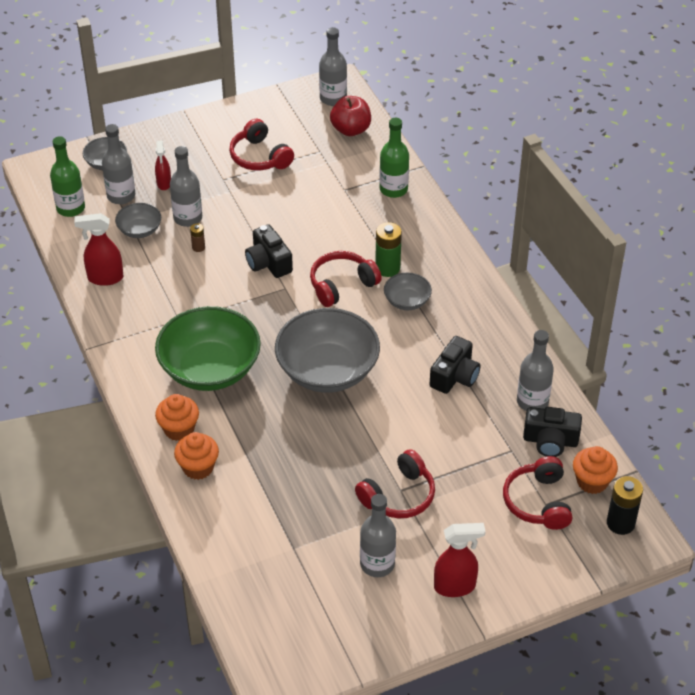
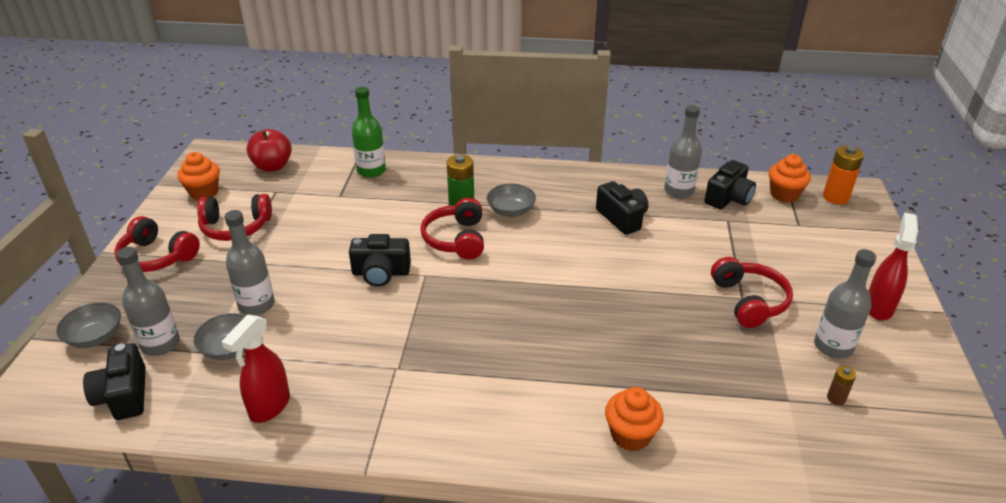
camera: 60 degrees left, 10 degrees down
(70, 208) = (124, 395): green bottle -> black camera
(164, 183) = (186, 304): red spray bottle -> none
(179, 429) = (561, 430): orange cupcake -> orange cupcake (204, 192)
(198, 247) = (307, 313): brown battery -> brown battery (836, 398)
(210, 368) = (489, 369): green bowl -> none
(327, 370) = (558, 287): grey bowl -> none
(333, 98) = (222, 162): grey bottle -> none
(538, 502) = (794, 227): red headphones -> red headphones (157, 257)
(620, 523) = (835, 197): black battery -> orange battery

